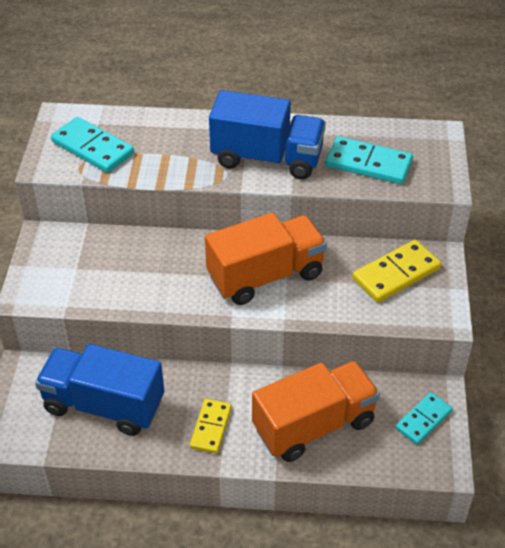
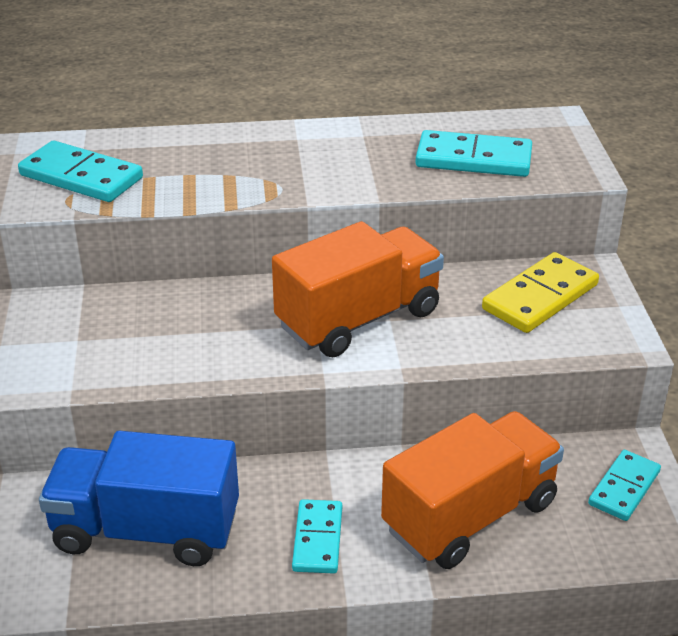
camera: 10 degrees left, 10 degrees down
(211, 427) = (318, 539): yellow domino -> turquoise domino
(267, 158) = (333, 166): blue truck -> none

